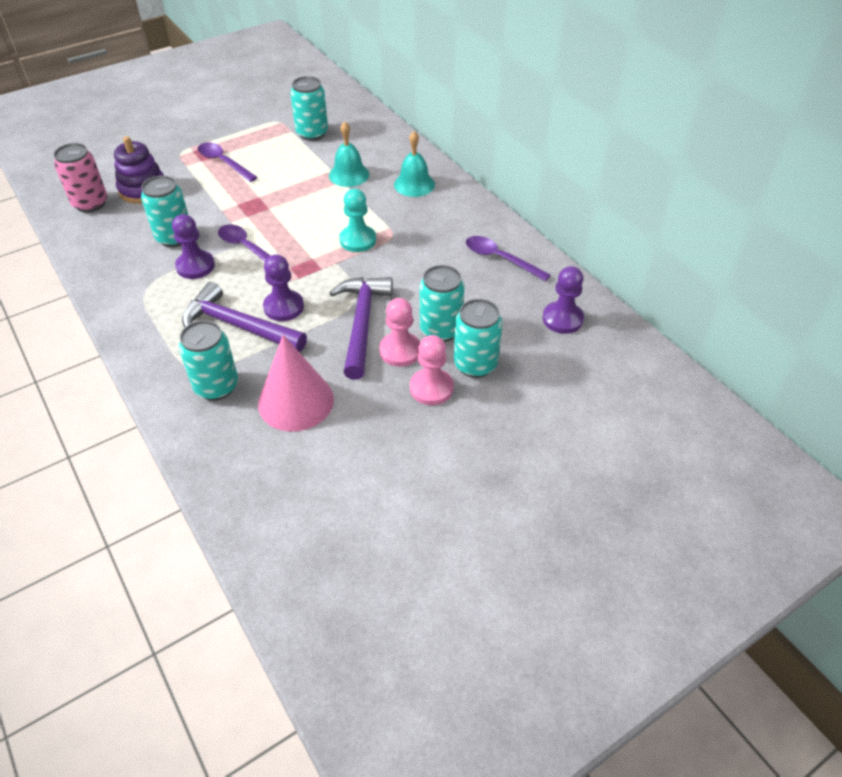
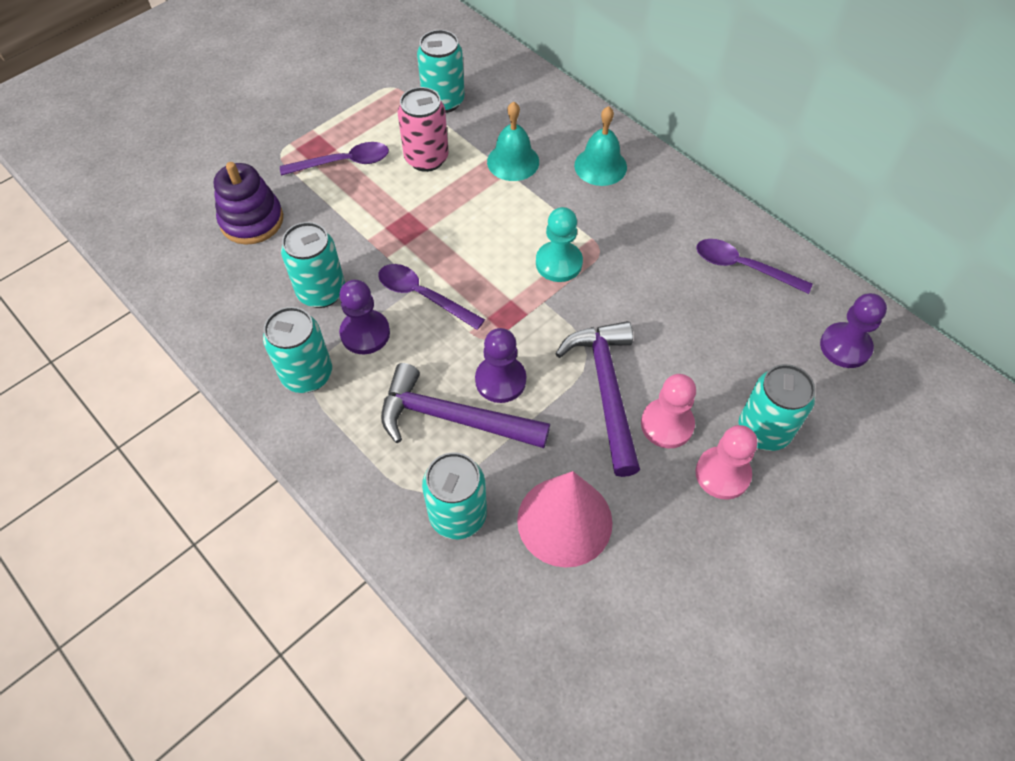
camera: 10 degrees left, 10 degrees up
(90, 203) = (189, 252): pink can -> pink can (426, 158)
(223, 162) = (343, 162): purple spoon -> purple spoon turned 135 degrees clockwise
(440, 330) = (705, 385): turquoise can -> turquoise can (307, 375)

